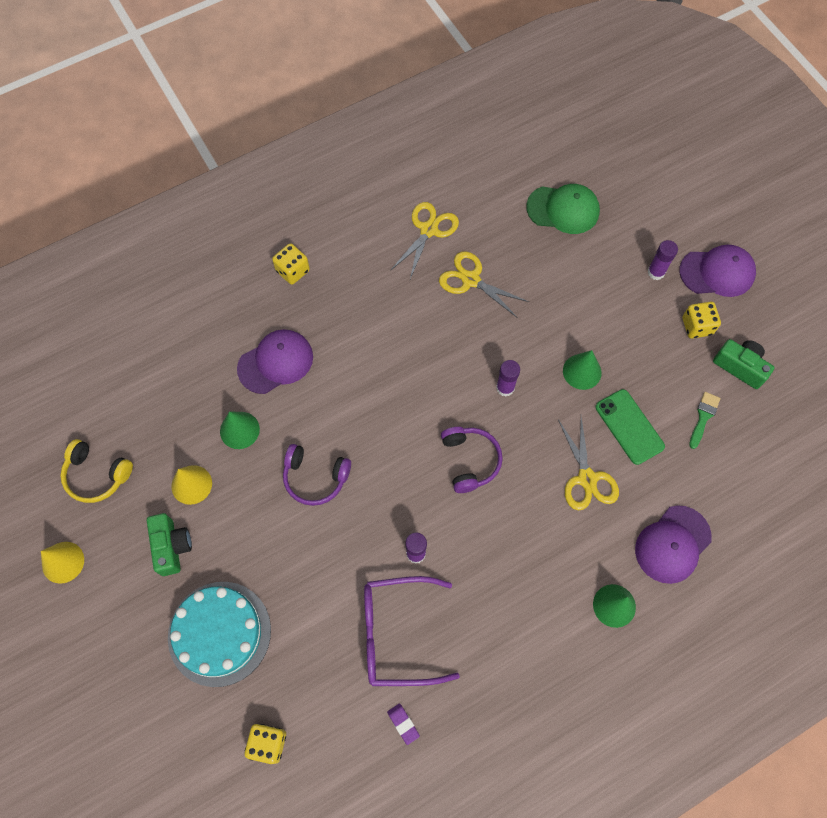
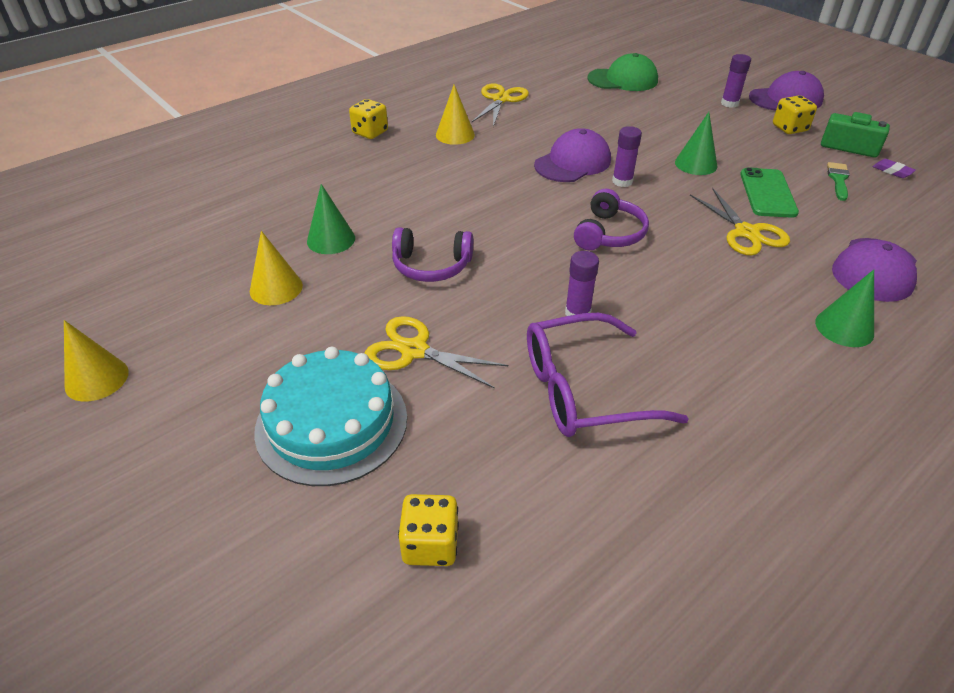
camera: 10 degrees left, 25 degrees down
(97, 475) = (150, 294): yellow headphones -> none
(172, 547) = (254, 345): green camera -> none
(276, 362) = (364, 189): purple cap -> purple cap (573, 162)
(371, 287) = (455, 135): none -> yellow cone
(403, 724) = (631, 487): purple eraser -> purple eraser (892, 171)
(470, 461) = (609, 234): purple headphones -> purple headphones turned 45 degrees clockwise
(471, 280) = (554, 122): yellow scissors -> yellow scissors (414, 350)
(629, 427) = (767, 193): green phone -> green phone turned 45 degrees clockwise

